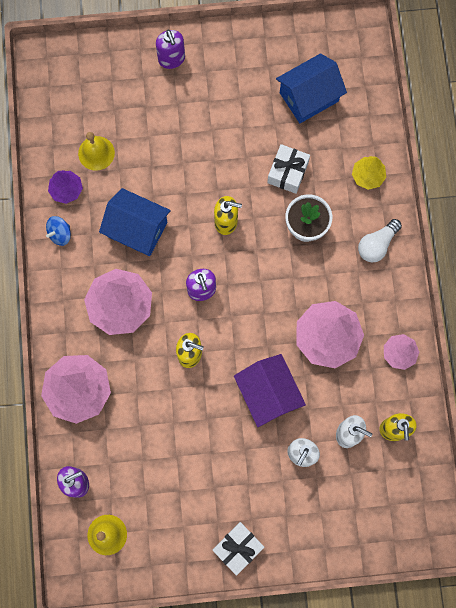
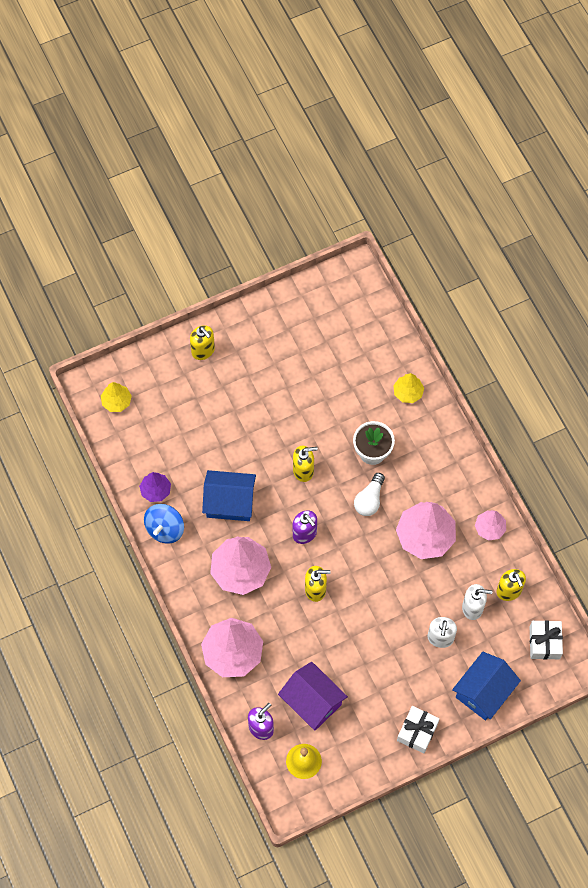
camera: 20 degrees left, 10 degrees down
(60, 234) = (165, 529): blue spinning top -> blue spinning top, size x1.54
(63, 82) = (116, 401): none -> yellow tree
(96, 153) = (169, 451): yellow bell -> none
(171, 59) = (203, 351): purple soap dispenser -> yellow soap dispenser
(268, 393) = (394, 599): purple house -> purple house (312, 702)
(288, 172) = (339, 412): white gift -> white gift (544, 642)
(309, 97) = (333, 343): blue house -> blue house (483, 691)
(377, 245) = (437, 446): white light bulb -> white light bulb (369, 500)

